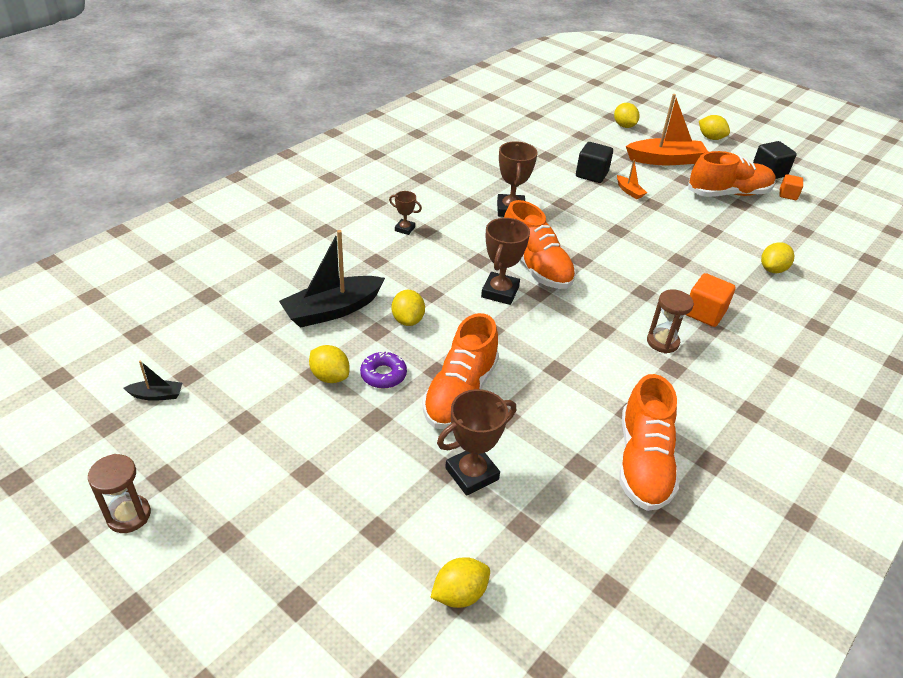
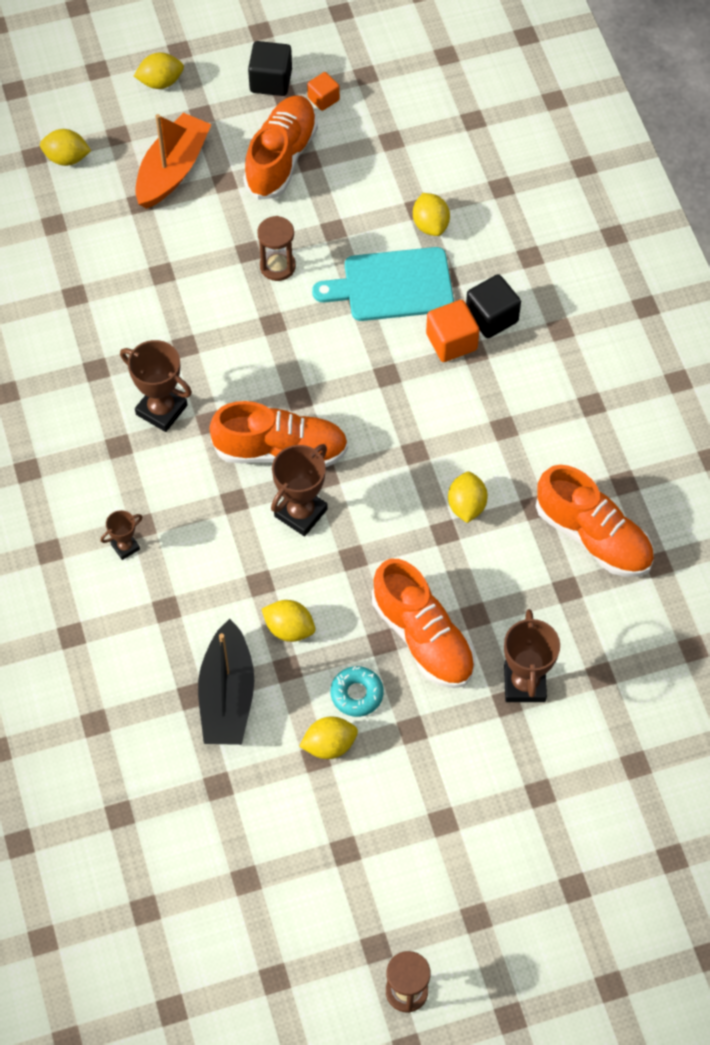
camera: 55 degrees left, 20 degrees up
(156, 395) = (259, 920): black boat -> none
(383, 375) = (357, 694): purple donut -> turquoise donut
(459, 594) = (635, 761): yellow lemon -> yellow lemon (466, 505)
(500, 292) = (301, 513): brown trophy -> brown trophy turned 75 degrees clockwise
(591, 174) = (148, 273): black cube -> black cube (491, 317)
(629, 191) = (209, 258): orange boat -> none
(662, 342) = (466, 411): brown hourglass -> brown hourglass (277, 266)
(708, 269) = (392, 285): none -> turquoise cutting board

